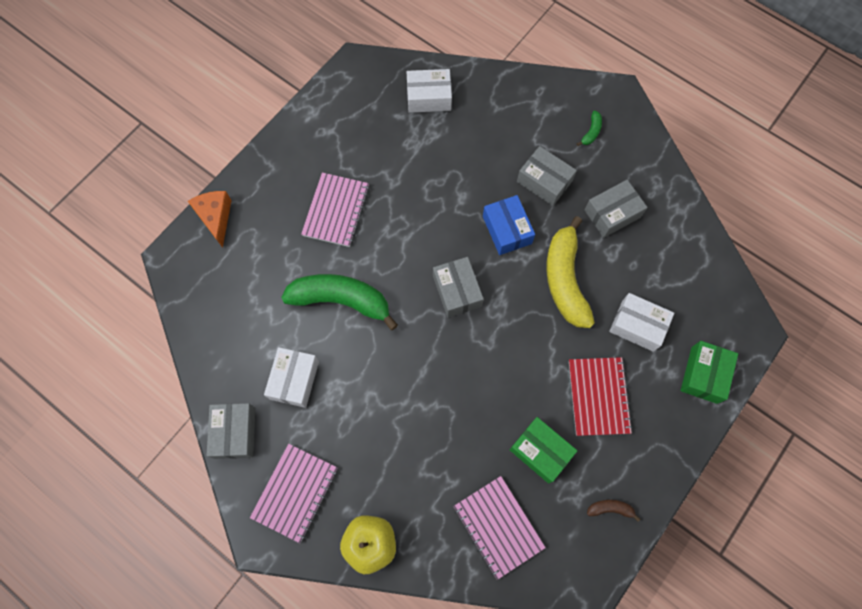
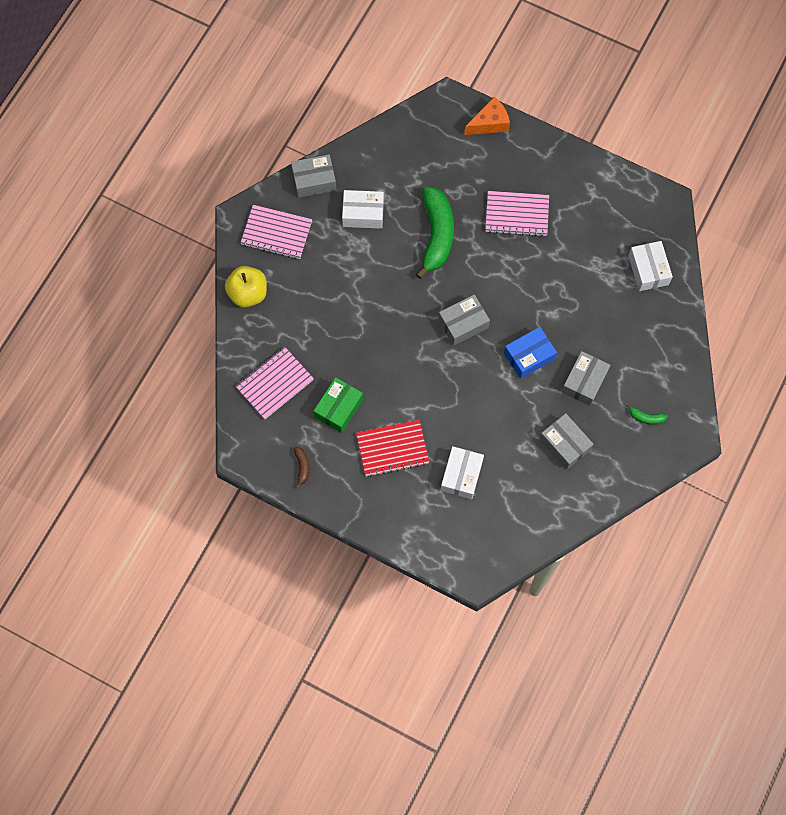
camera: 80 degrees right, 0 degrees up
(565, 279) = (492, 410): yellow banana -> none
(704, 375) = (427, 535): green box -> none

